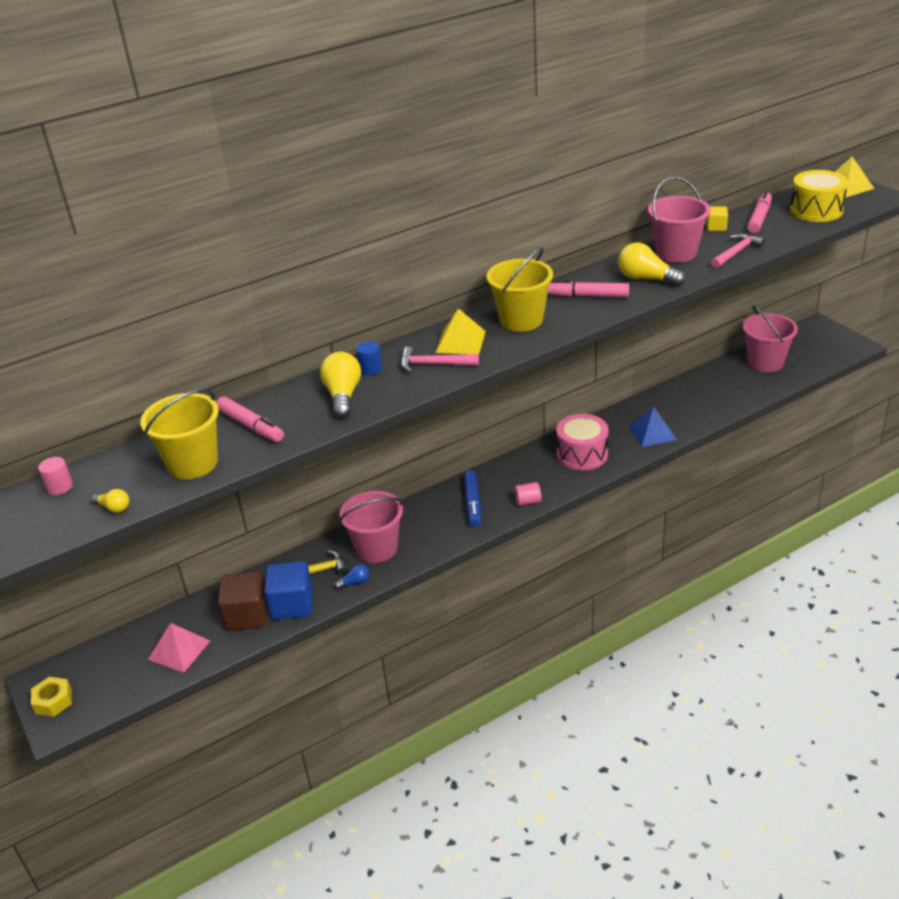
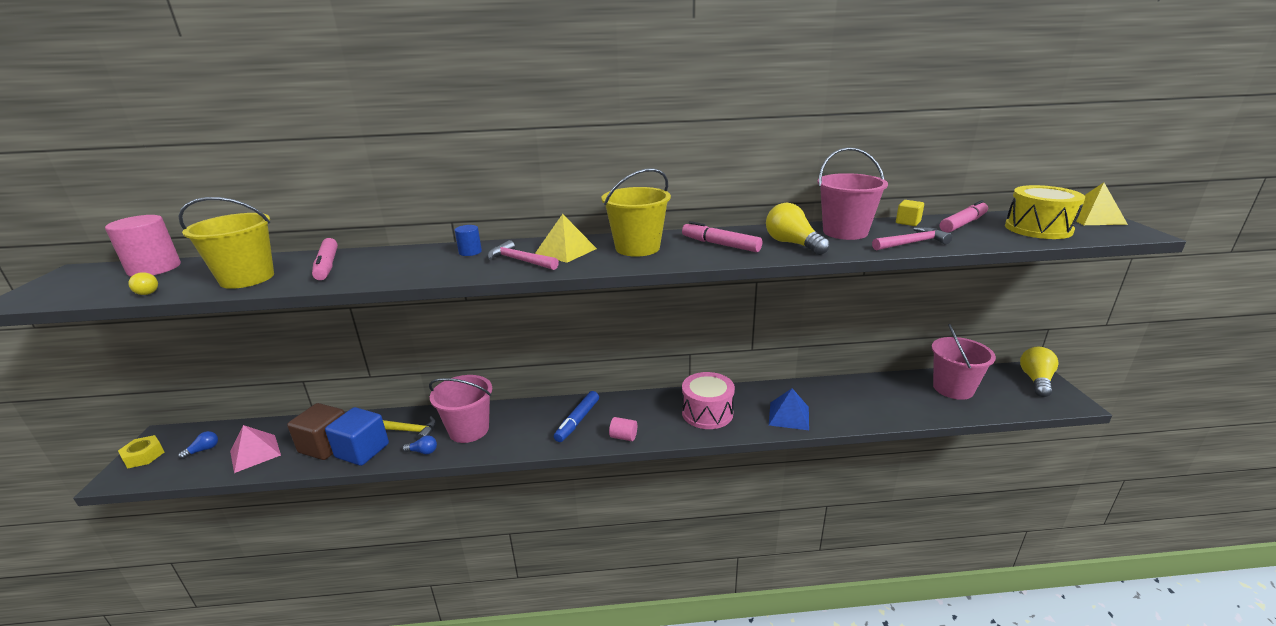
camera: 25 degrees right, 10 degrees down
(59, 487) = (154, 268): pink cylinder -> pink cylinder, size x1.92
(115, 670) = (203, 450): none -> blue light bulb
(343, 396) = (420, 264): yellow light bulb -> yellow light bulb (1036, 380)

